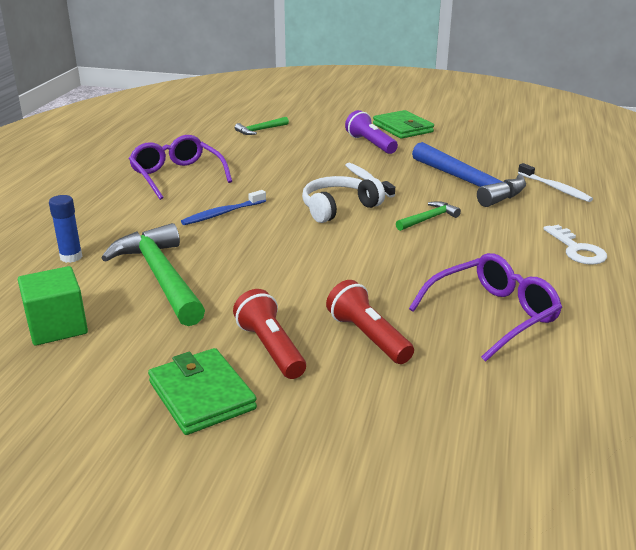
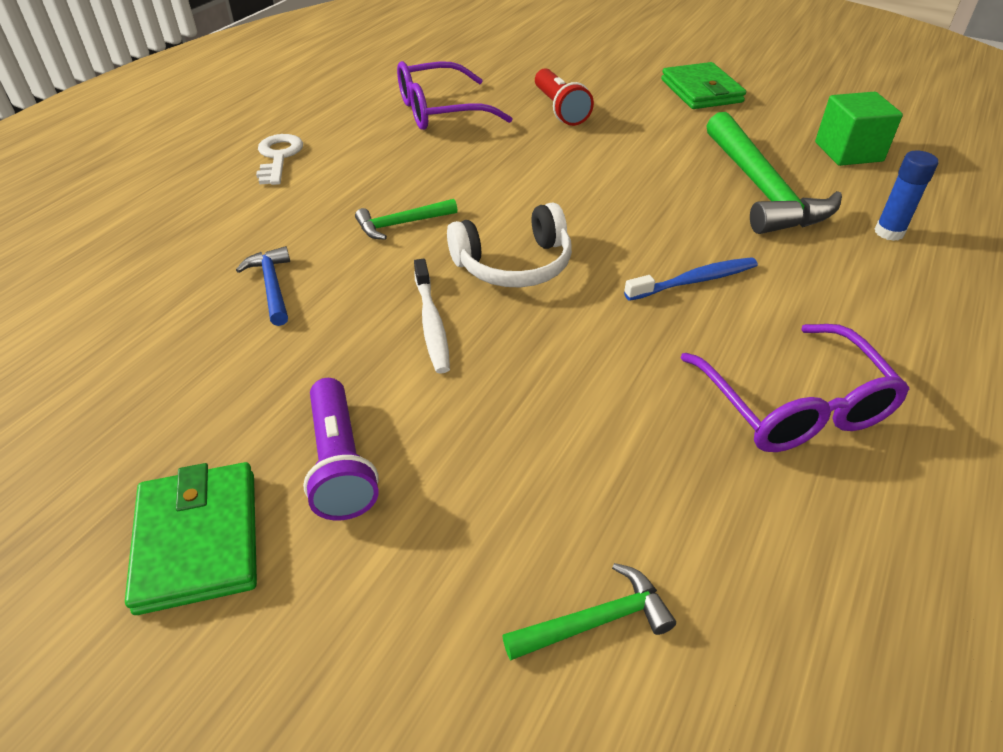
camera: 165 degrees left, 15 degrees up
(270, 348) = (645, 112): red flashlight -> none
(469, 183) = (272, 286): blue hammer -> blue hammer, size x0.48
(555, 188) = (159, 253): white toothbrush -> none

